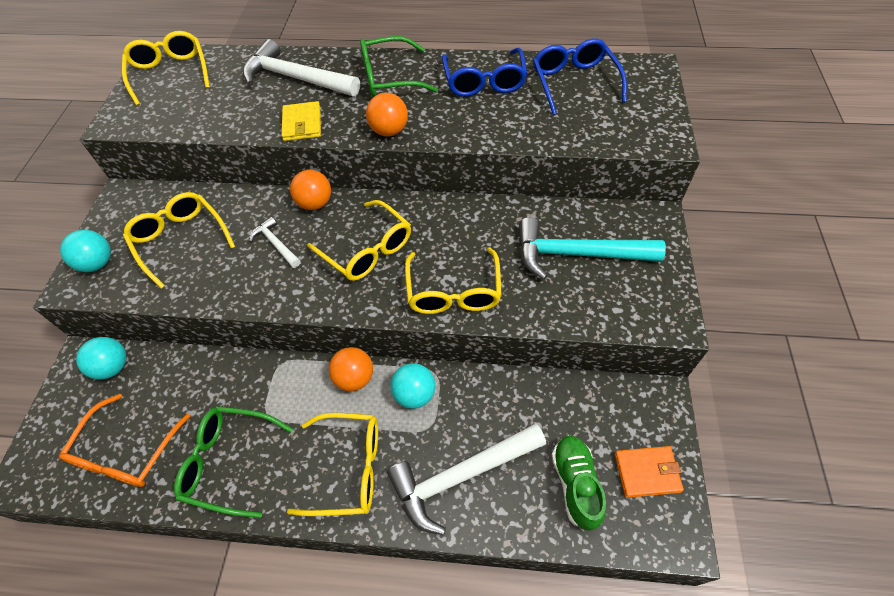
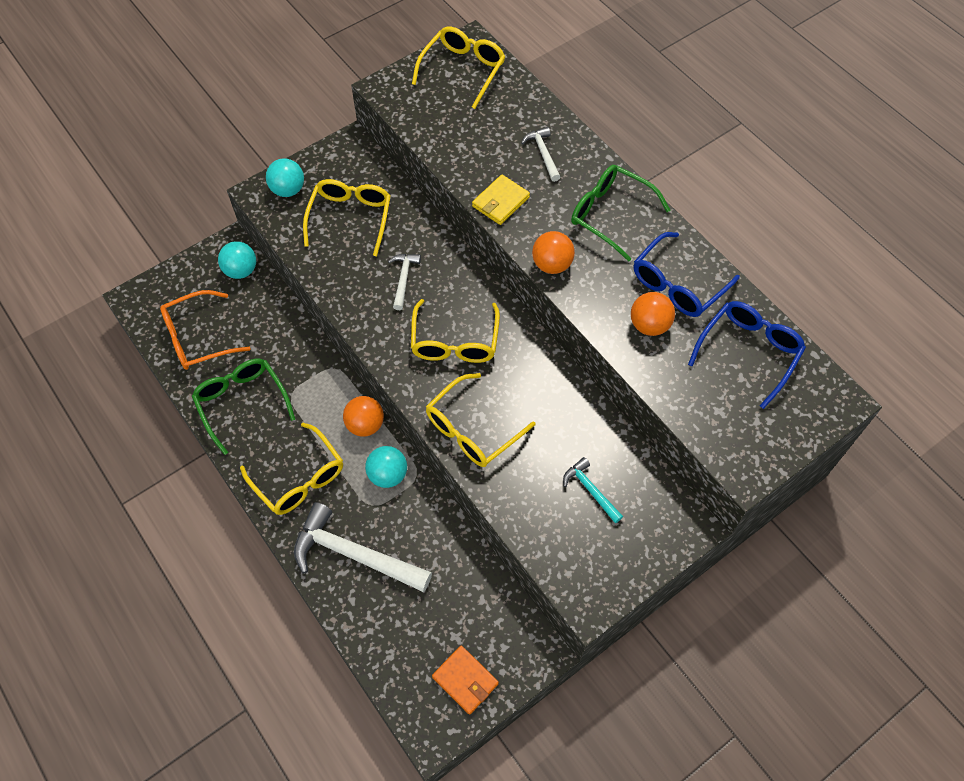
camera: 45 degrees right, 5 degrees up
(296, 78) = (543, 154): white hammer -> white hammer, size x0.50
(315, 203) = (463, 270): orange ball -> orange ball (649, 325)
(575, 484) = (413, 636): green shoe -> none
(577, 254) = (590, 490): turquoise hammer -> turquoise hammer, size x0.50

